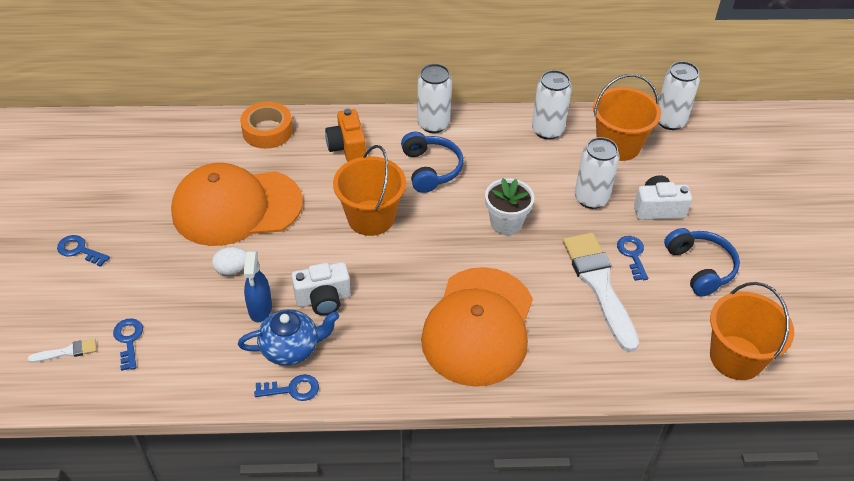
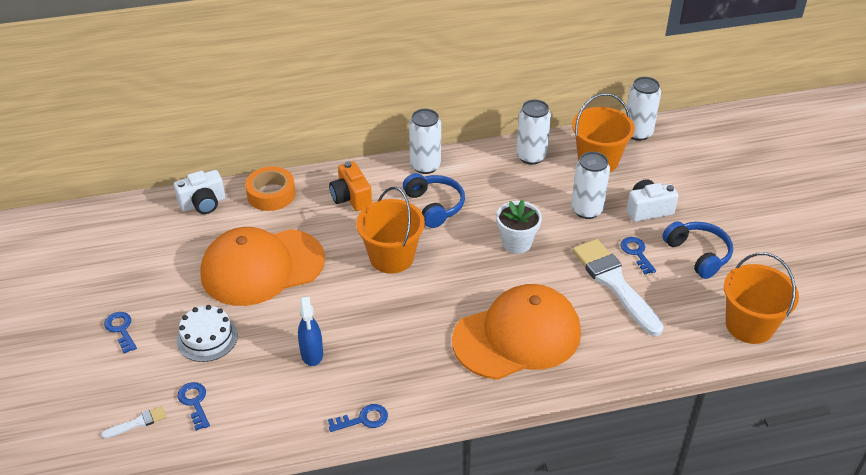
camera: 10 degrees left, 5 degrees down
(79, 250) = (121, 329): blue key -> blue key turned 45 degrees clockwise
(160, 273) = (207, 338): none -> white cake
(232, 269) = (275, 323): white egg -> none
(291, 348) = (351, 383): blue teapot -> none
(323, 299) = (368, 335): white camera -> white camera (203, 204)
(478, 326) = (517, 336): orange cap -> orange cap turned 120 degrees counterclockwise

